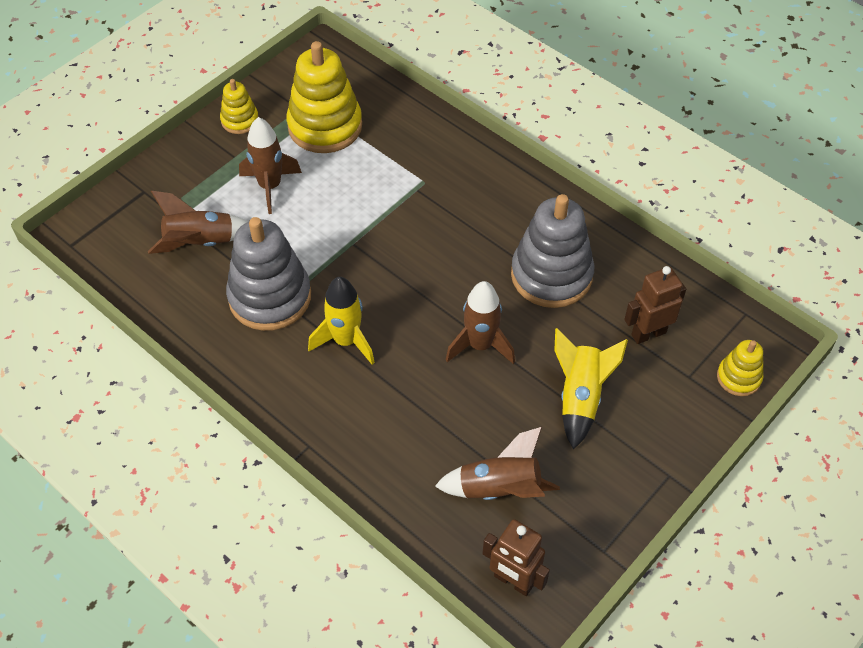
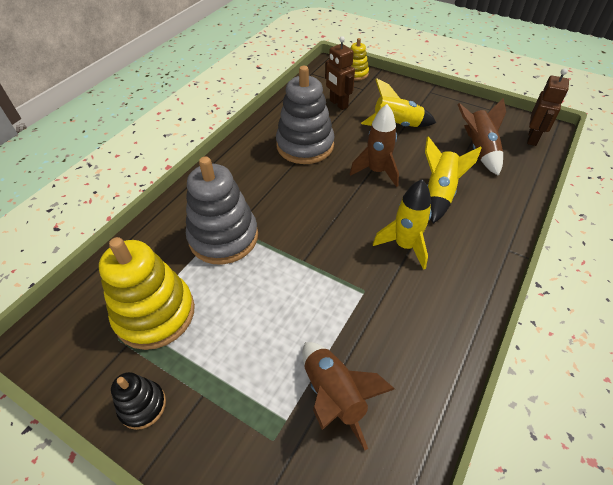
camera: 100 degrees left, 5 degrees down
(240, 120) = (142, 405): yellow stacking toy -> black stacking toy
(270, 186) = (244, 345): brown rocket -> none
(270, 297) = (381, 311): grey stacking toy -> grey stacking toy (223, 237)
(421, 405) = (439, 193): none -> yellow rocket

